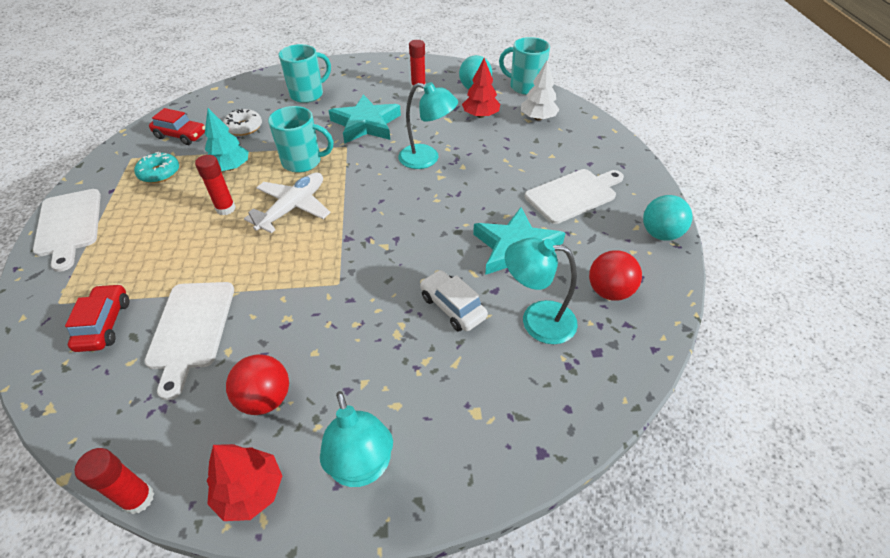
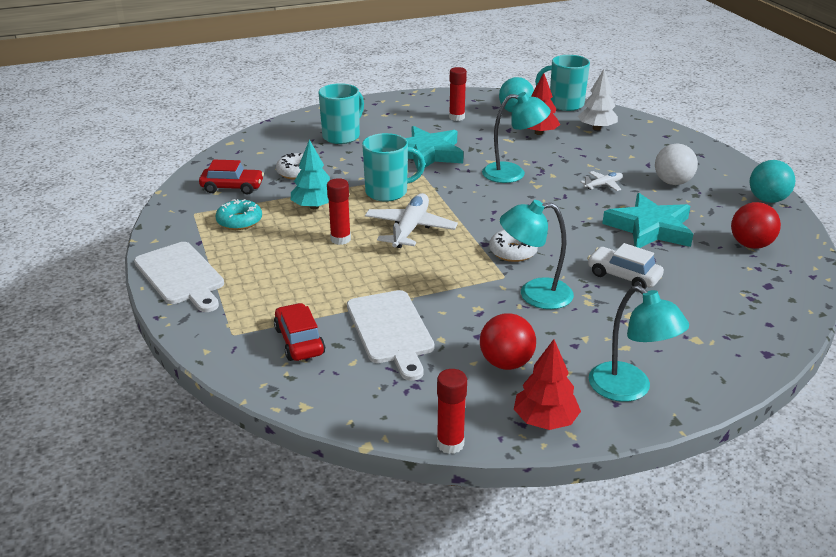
camera: 15 degrees left, 15 degrees down
(366, 253) = (513, 252): none -> white donut
(503, 186) = (603, 185): none -> white plane
(537, 320) = (703, 273): turquoise lamp -> turquoise lamp (534, 294)
(573, 195) = (672, 182): white cutting board -> white ball

